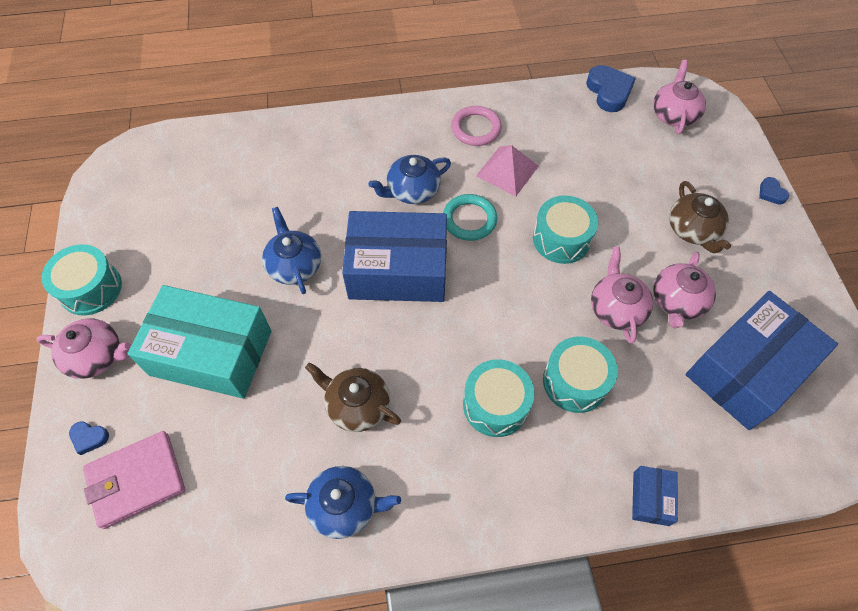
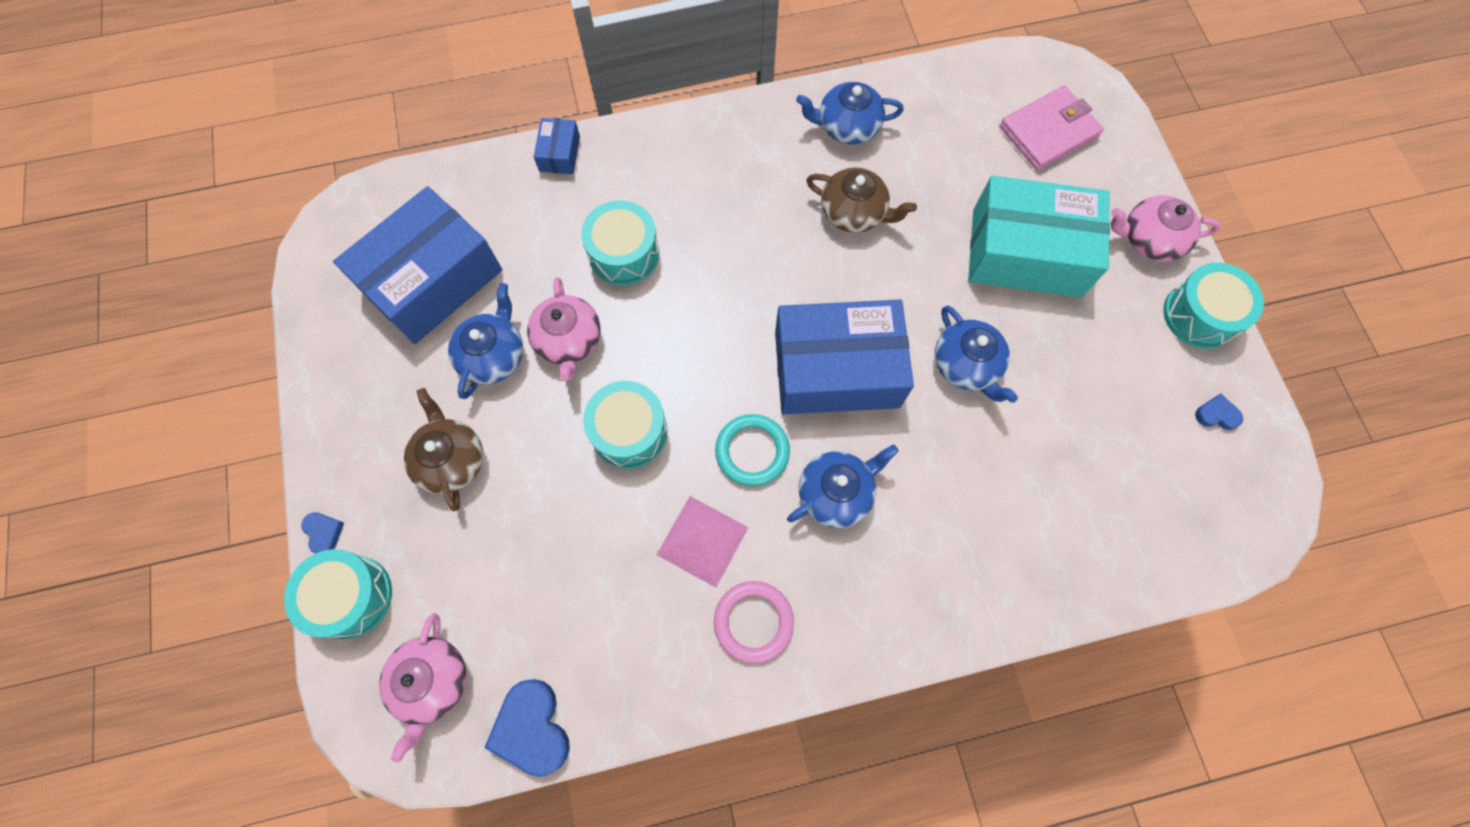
camera: 175 degrees right, 10 degrees up
(89, 438) = (1113, 163): blue heart -> blue heart (1216, 415)
(495, 404) = (709, 224): turquoise drum -> turquoise drum (351, 597)
(677, 301) = (493, 355): pink teapot -> blue teapot

